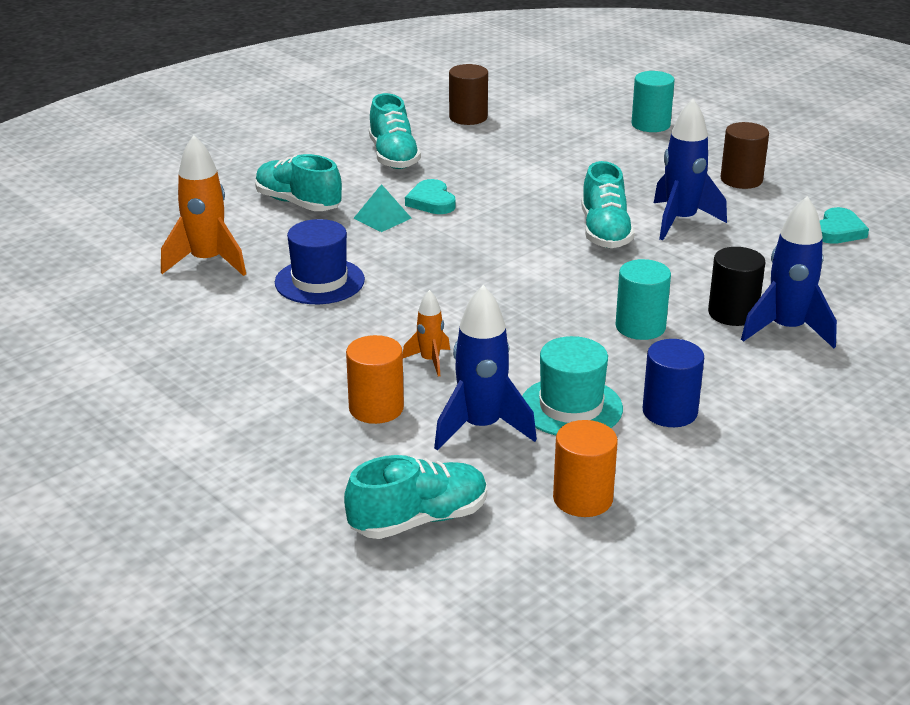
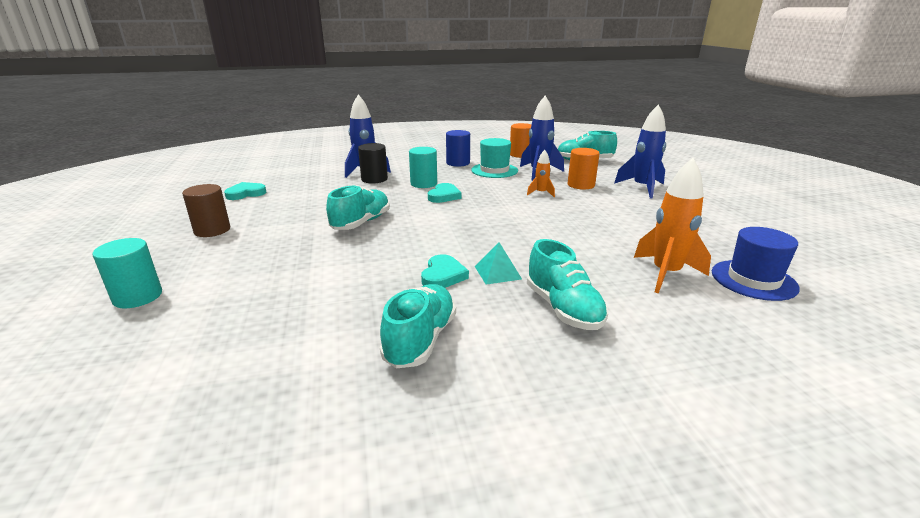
camera: 150 degrees left, 5 degrees down
(319, 281) = (579, 240): blue hat -> blue hat (753, 280)
(468, 117) = (260, 379): brown cylinder -> none
(570, 308) = (444, 196): none -> turquoise heart
(681, 221) = (307, 217): blue rocket -> blue rocket (642, 188)

